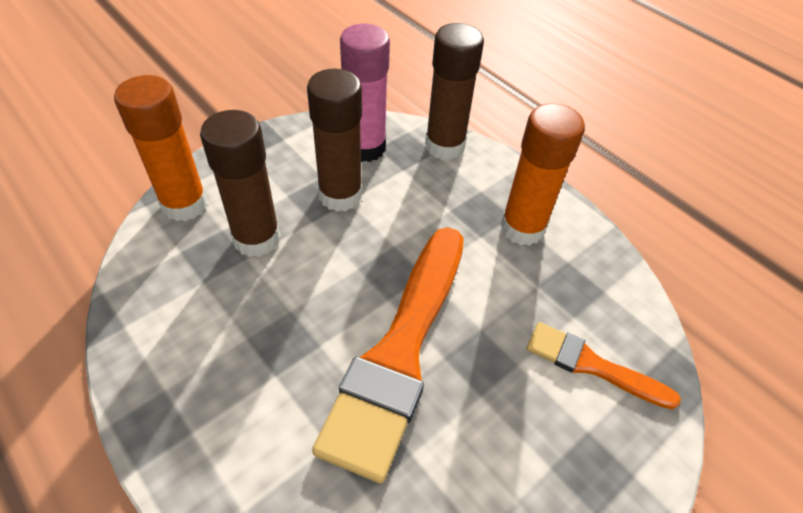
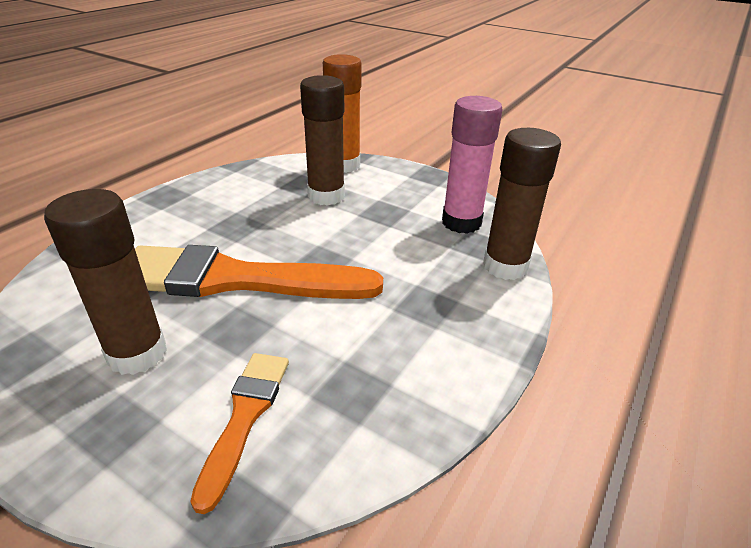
camera: 75 degrees right, 15 degrees down
(340, 195) = (393, 221): brown glue stick -> brown glue stick (137, 354)
(522, 228) = (422, 338): orange glue stick -> none

